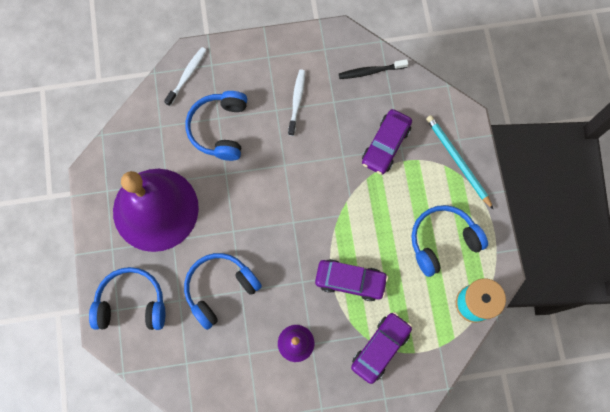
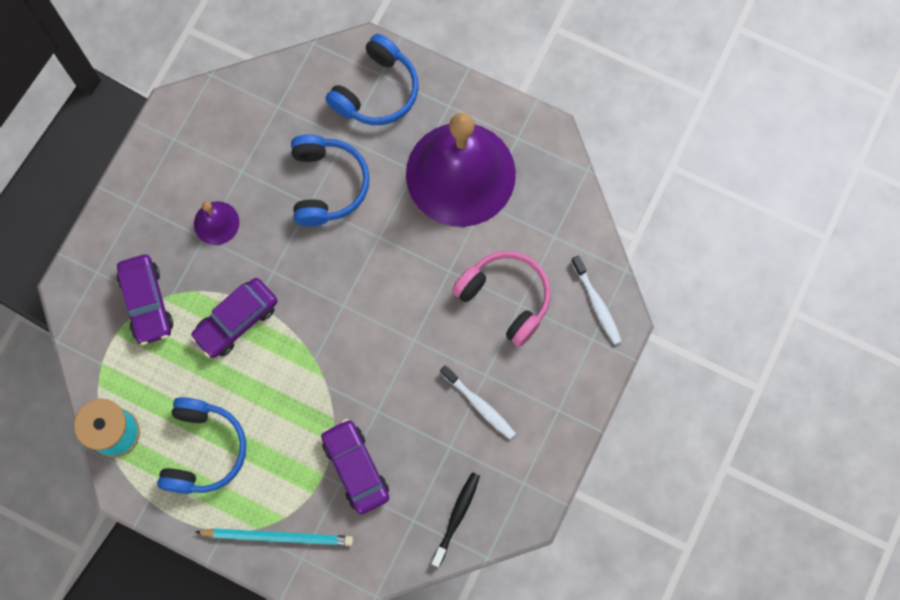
camera: 125 degrees right, 0 degrees up
(220, 129) = (505, 298): blue headphones -> pink headphones

